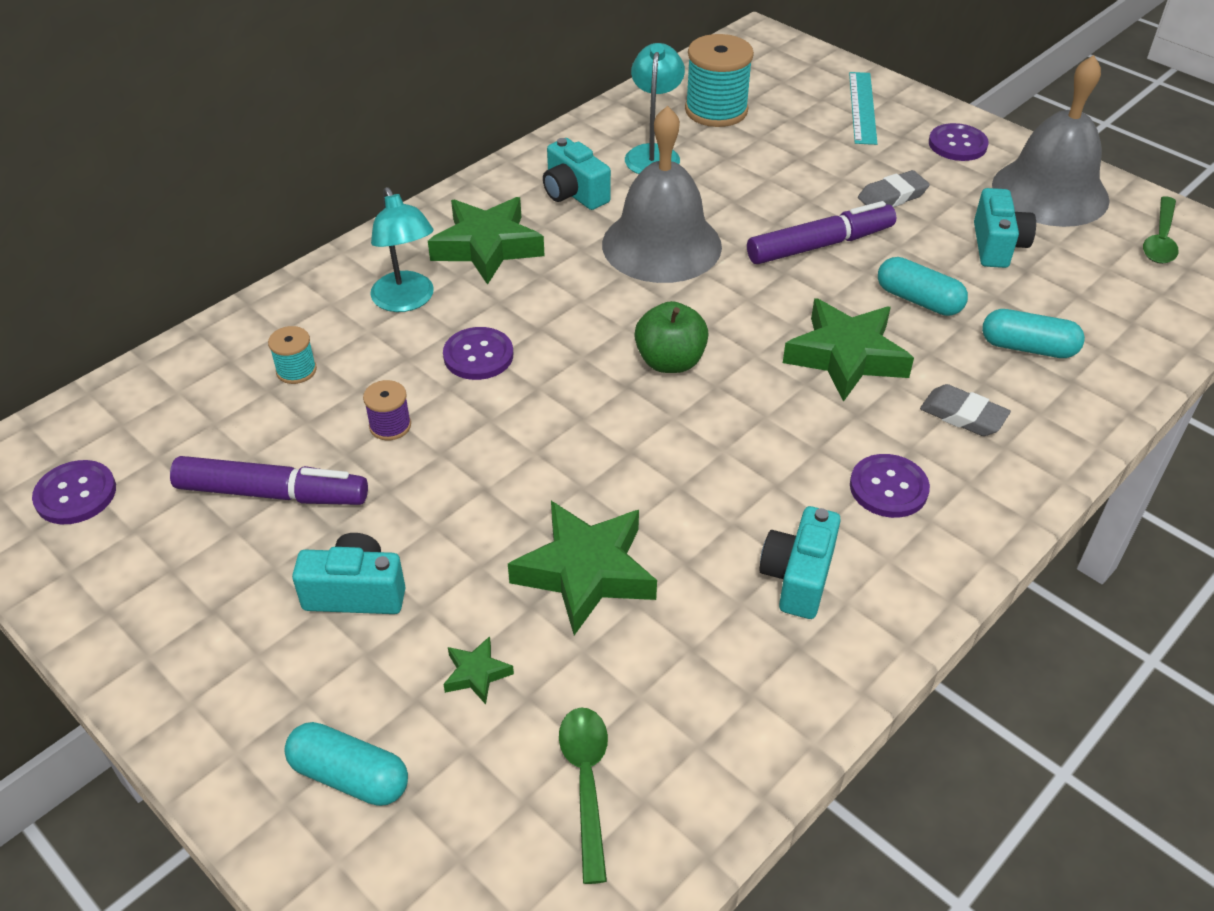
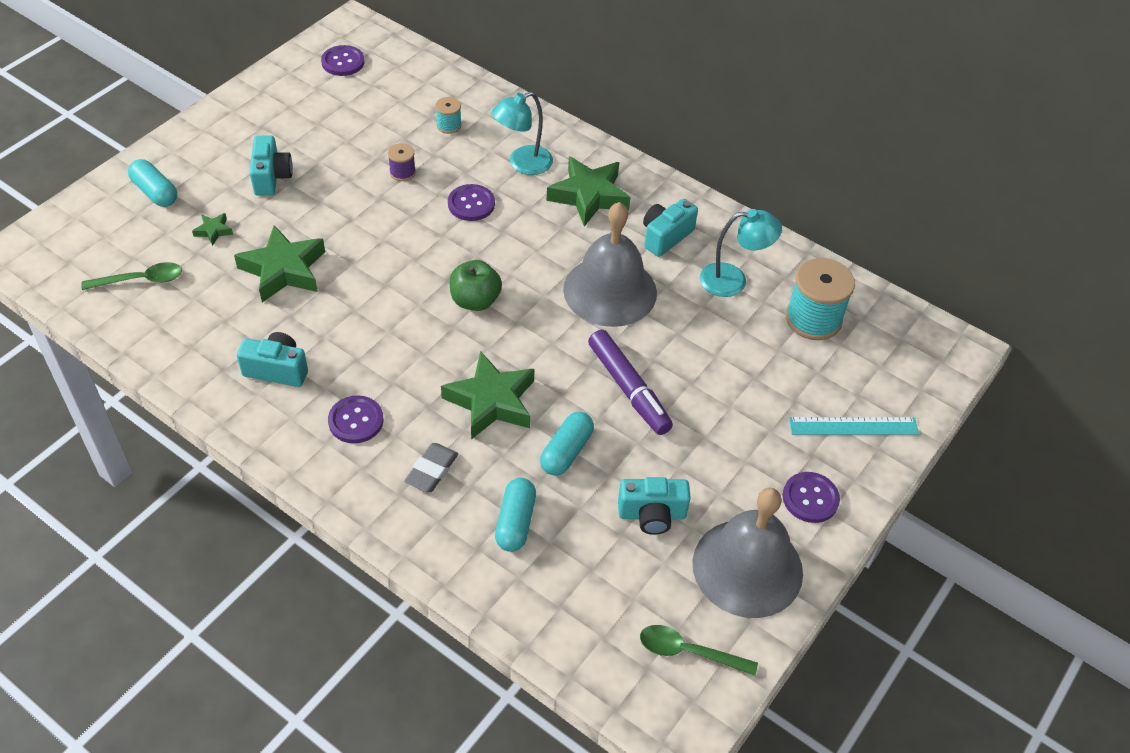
camera: 80 degrees right, 5 degrees up
(272, 493) = (345, 133): purple marker -> none
(350, 776) = (155, 192): turquoise capsule -> turquoise capsule turned 60 degrees counterclockwise
(892, 196) = (710, 442): grey eraser -> none

